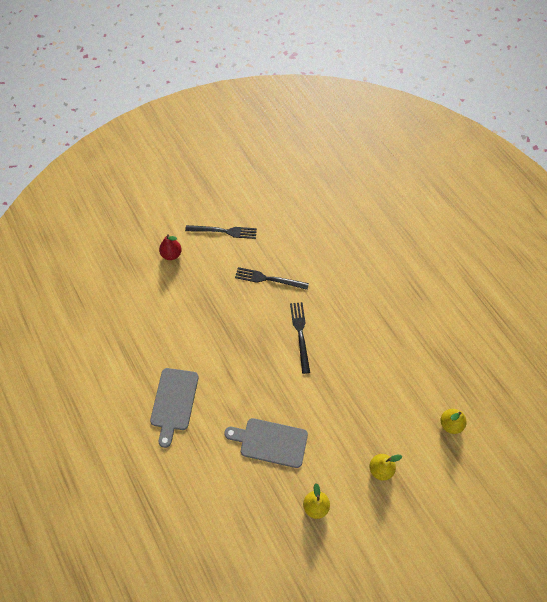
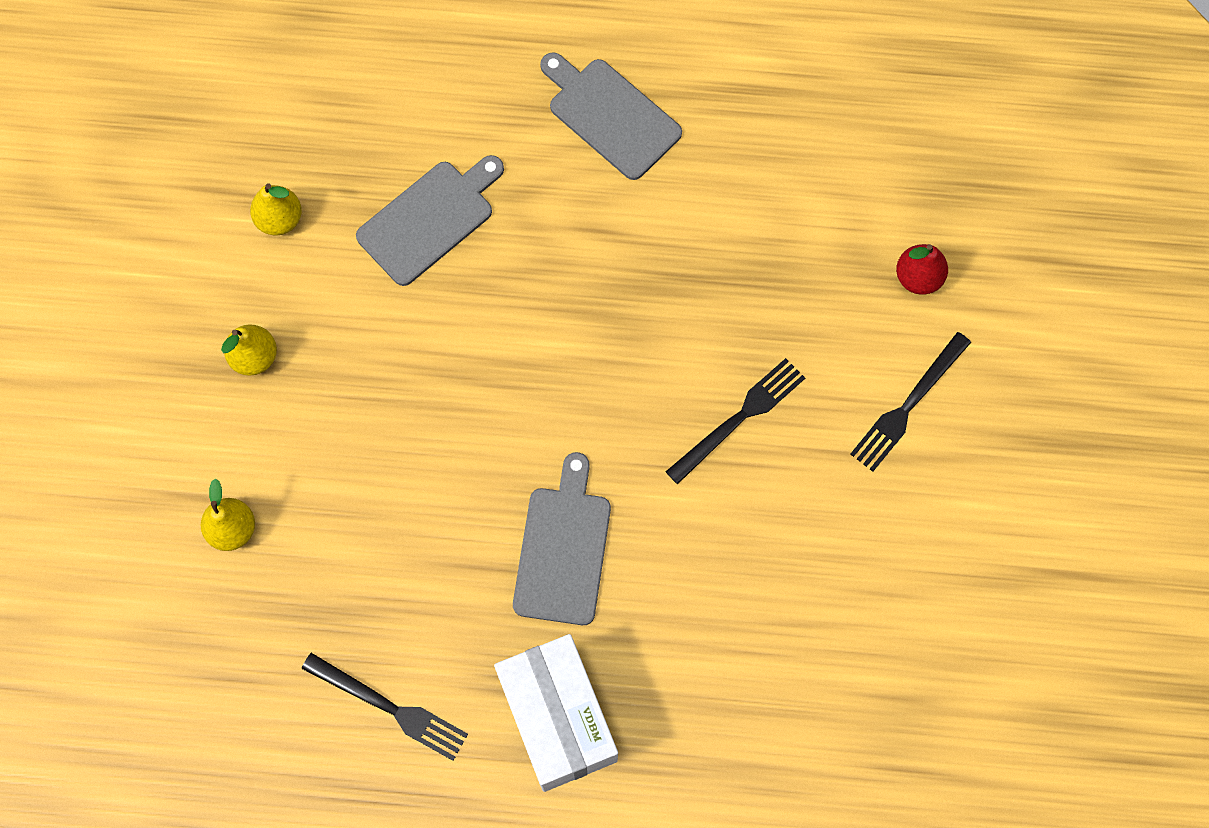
camera: 125 degrees right, 10 degrees up
(300, 334) = (584, 397): black fork -> black fork (390, 708)
(360, 305) = (563, 548): none -> grey cutting board
(417, 270) = (558, 718): none -> white box

